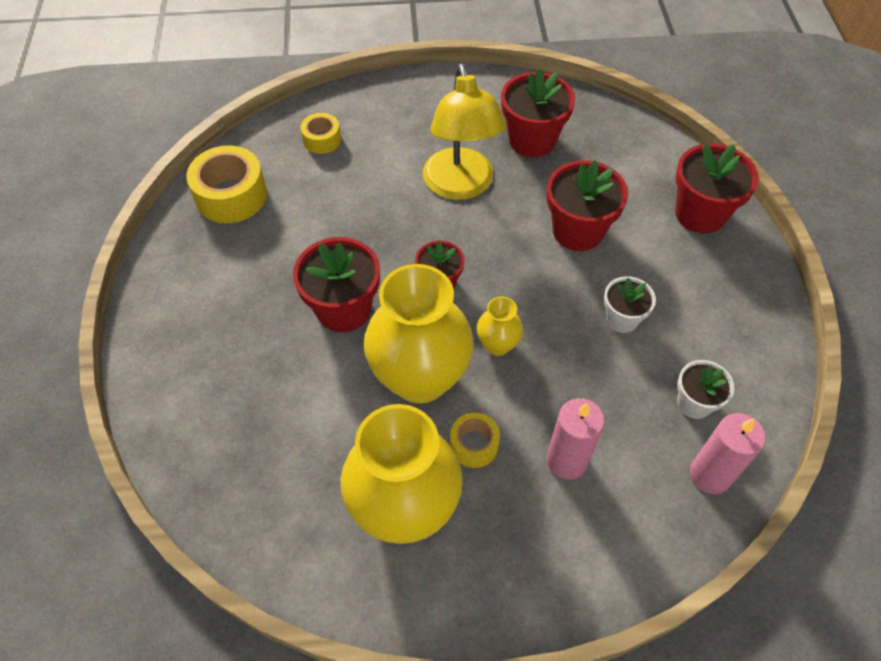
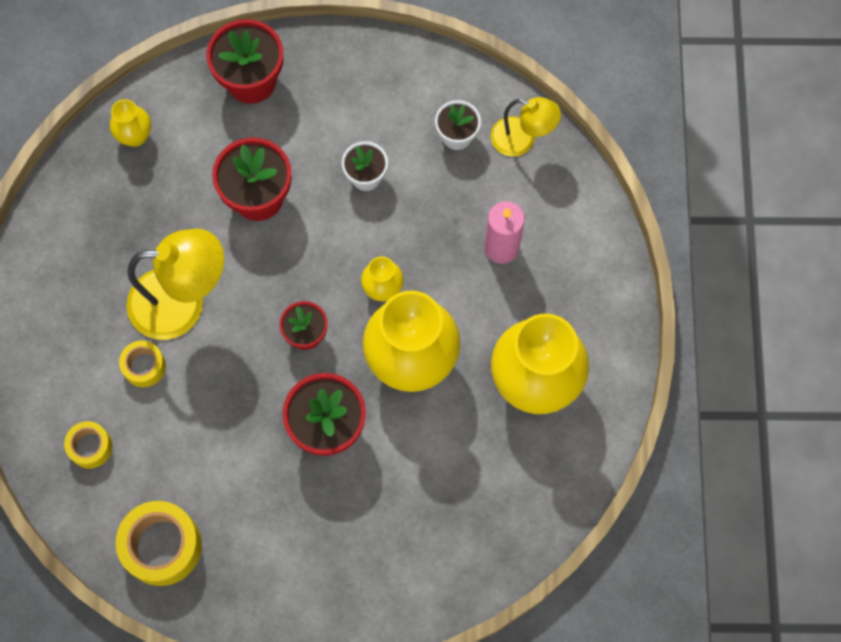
camera: 85 degrees left, 15 degrees up
(474, 445) = (481, 320): yellow tape -> yellow tape (144, 366)
(532, 140) = (127, 222): red flower pot -> none
(617, 137) = (135, 136): none -> yellow vase
(710, 475) = (522, 140): pink candle -> yellow lamp

